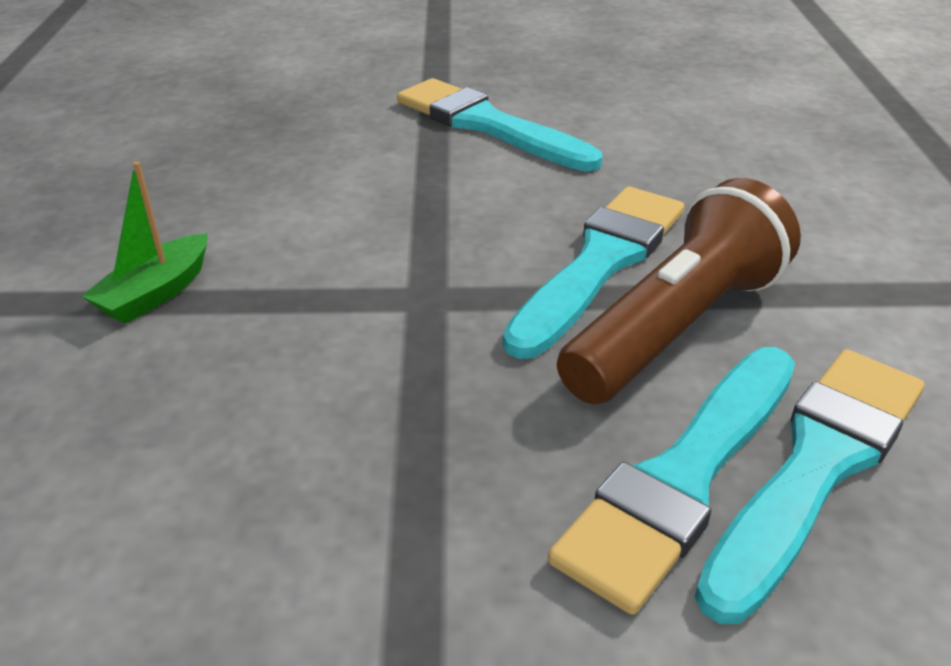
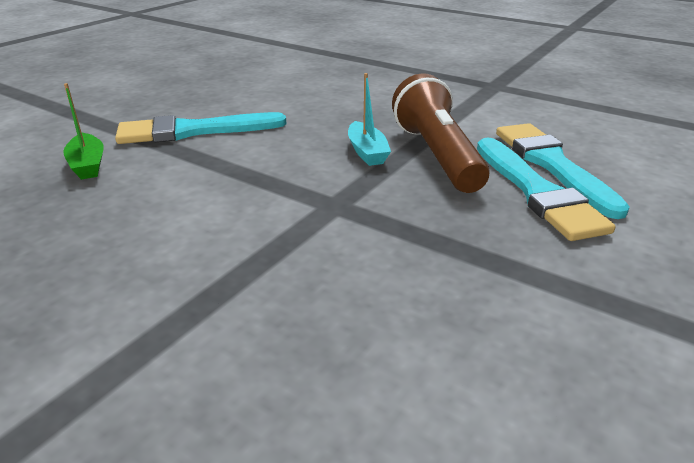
camera: 55 degrees left, 5 degrees down
(156, 293) = (197, 298): green boat -> green boat (88, 165)
(600, 263) = (367, 152): turquoise brush -> turquoise boat

